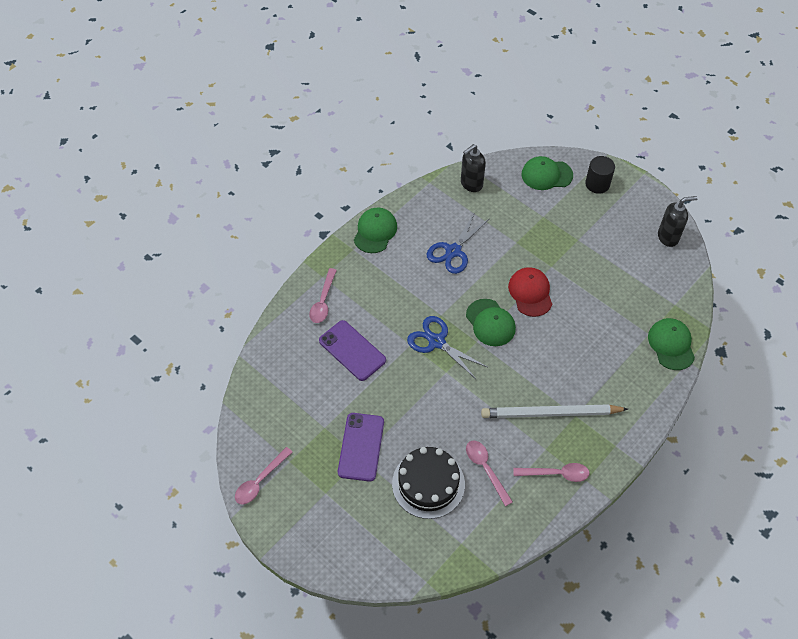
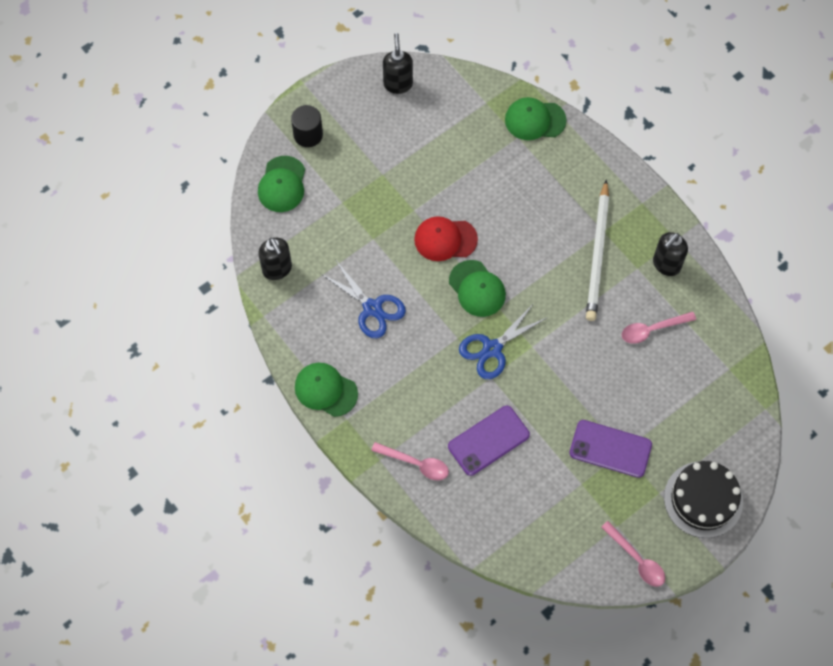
camera: 80 degrees left, 10 degrees up
(428, 484) = (661, 388): black cake -> black cake (703, 499)
(490, 323) = (477, 288): green cap -> green cap turned 75 degrees clockwise
(556, 474) = (666, 265): pink spoon -> black soap dispenser

